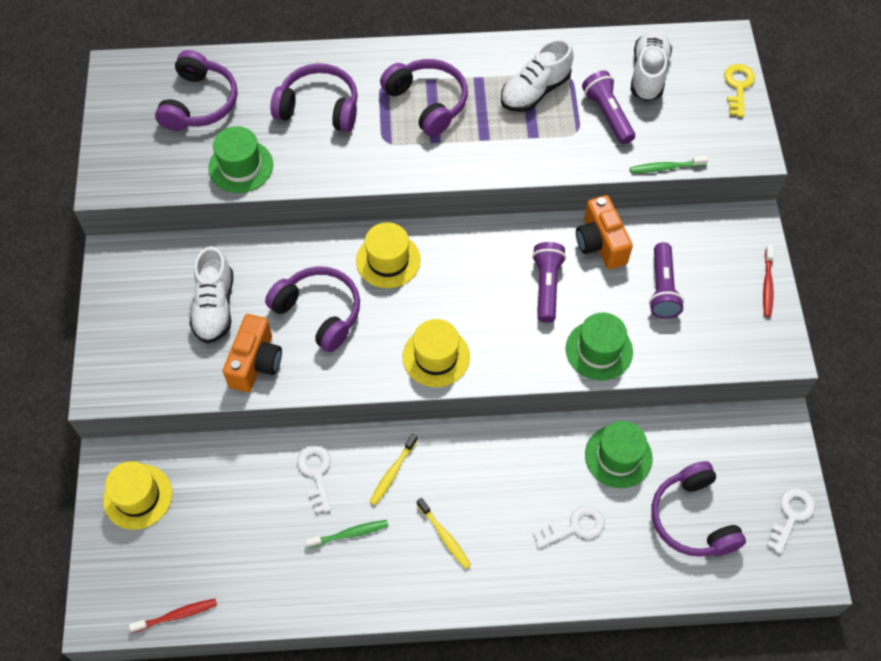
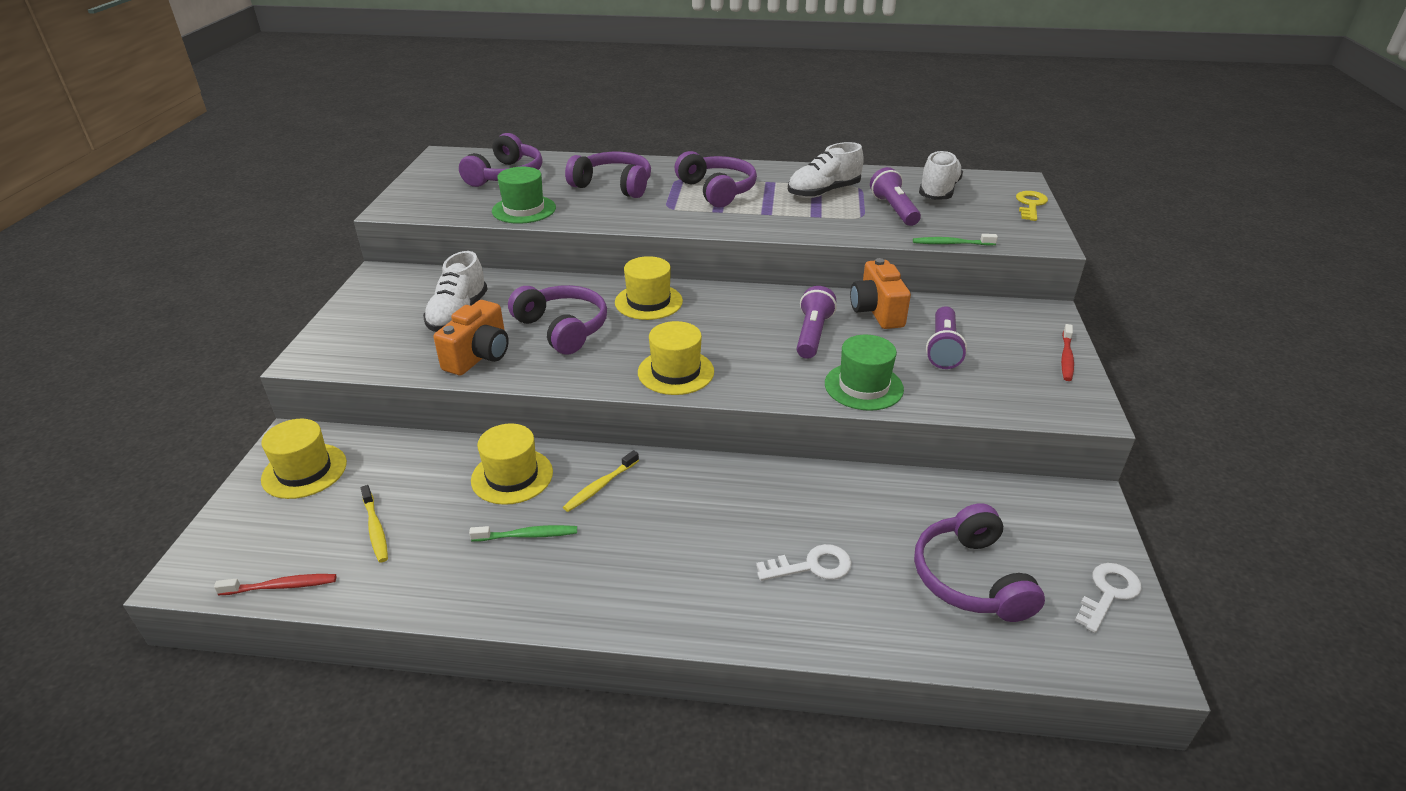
camera: 10 degrees right, 25 degrees down
(316, 473) = (512, 476): white key -> yellow hat
(444, 536) = (643, 553): yellow toothbrush -> yellow toothbrush (375, 529)
(618, 456) = (878, 505): green hat -> none

